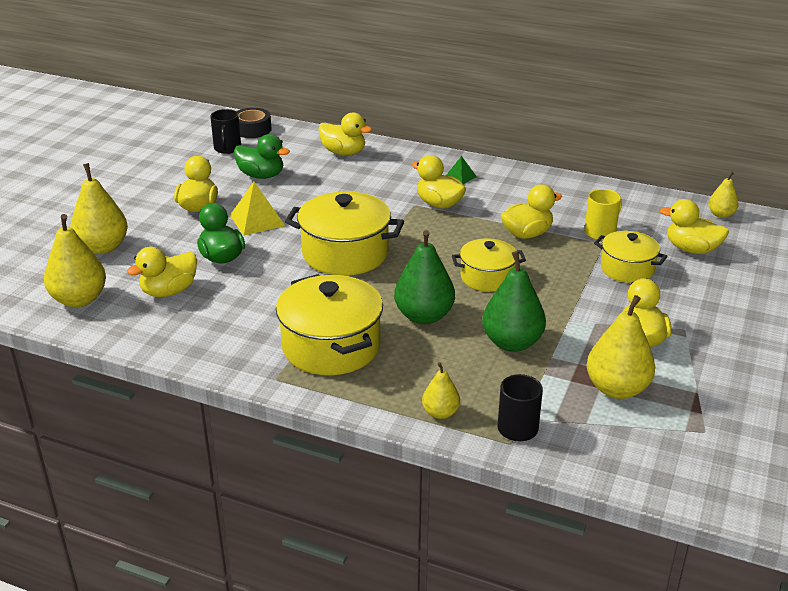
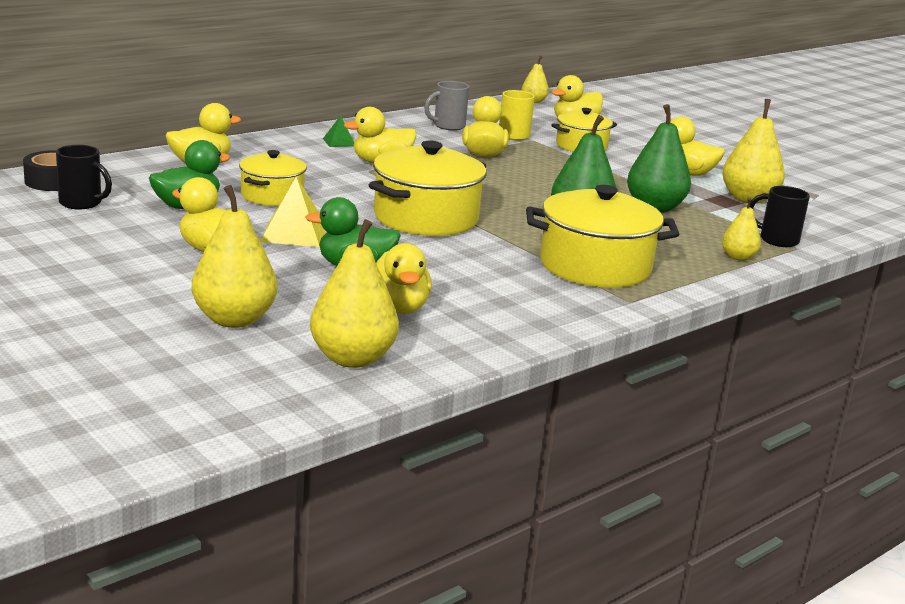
camera: 65 degrees left, 10 degrees down
(487, 277) = (540, 185): yellow pot -> yellow pot (272, 196)
(574, 201) = (448, 126): none -> grey mug

